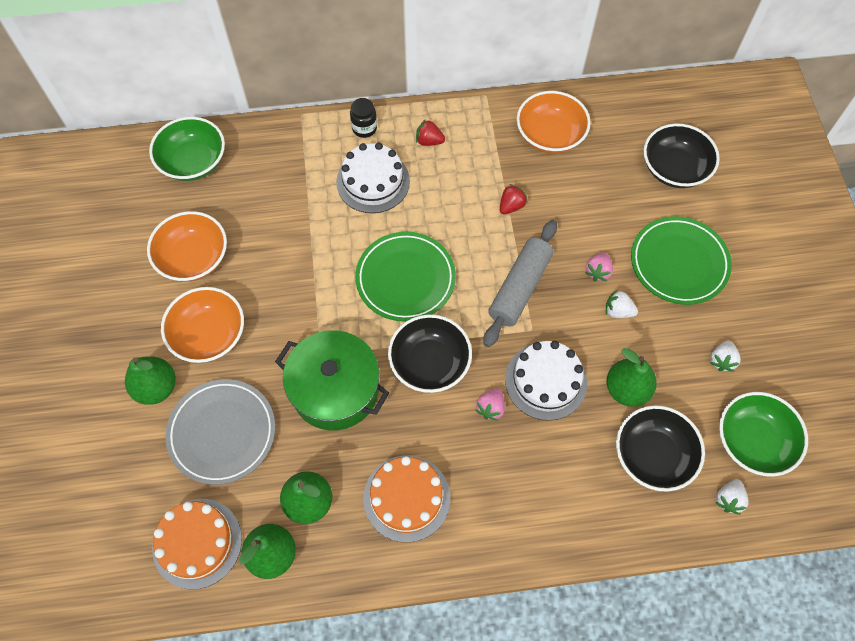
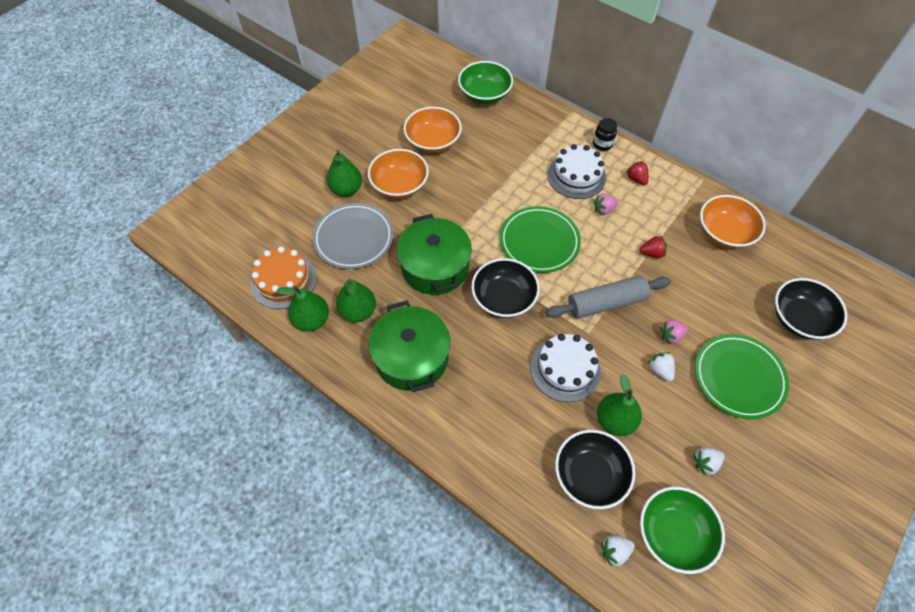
camera: 45 degrees right, 5 degrees down
(406, 498) = (411, 357): orange cake -> green pot
(490, 408) = (513, 353): pink strawberry -> pink strawberry (604, 210)

